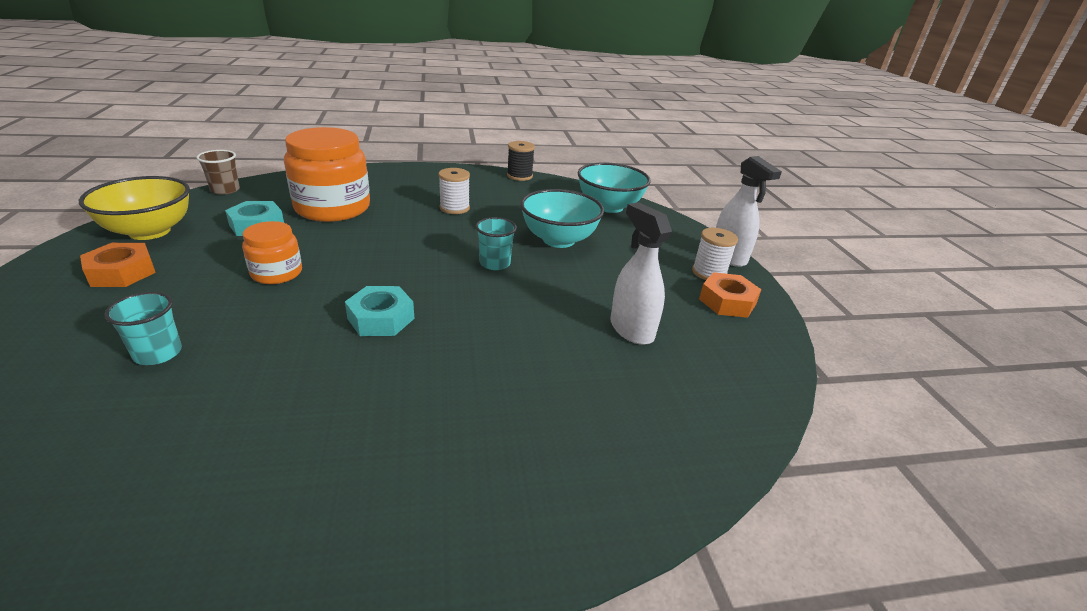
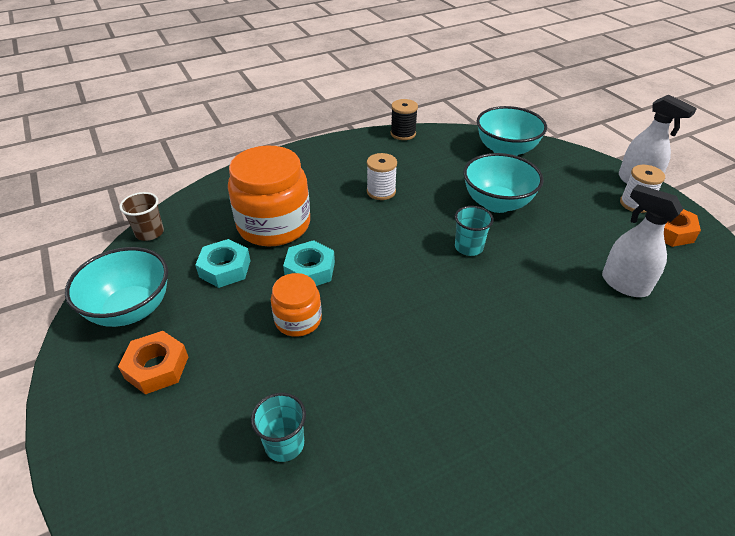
camera: 15 degrees left, 10 degrees up
(150, 231) = (130, 309): yellow bowl -> turquoise bowl
(381, 318) = (431, 340): turquoise nut -> turquoise nut (310, 270)

